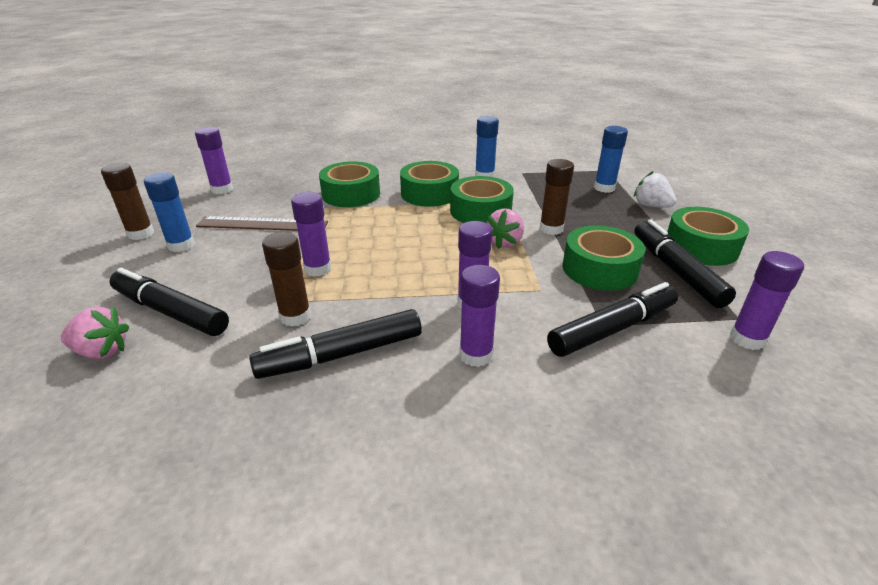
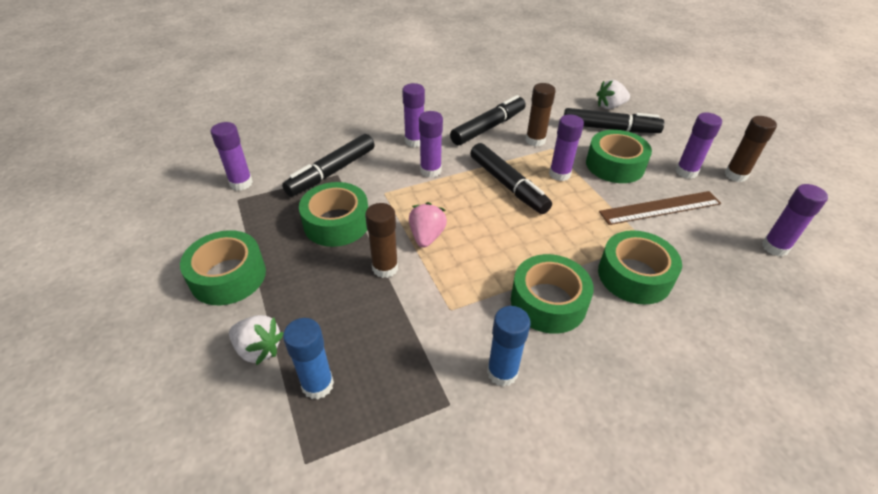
camera: 160 degrees right, 10 degrees up
(102, 351) = (610, 106): pink strawberry -> white strawberry
(181, 245) = (686, 172): blue glue stick -> purple glue stick
(480, 211) = (470, 281): green tape -> green tape (615, 165)
(676, 271) = (268, 236): black marker -> black marker (508, 185)

